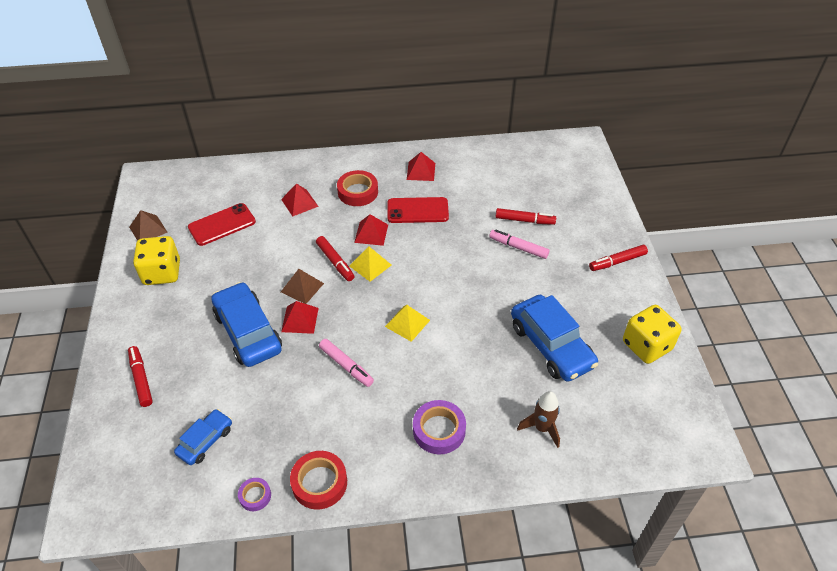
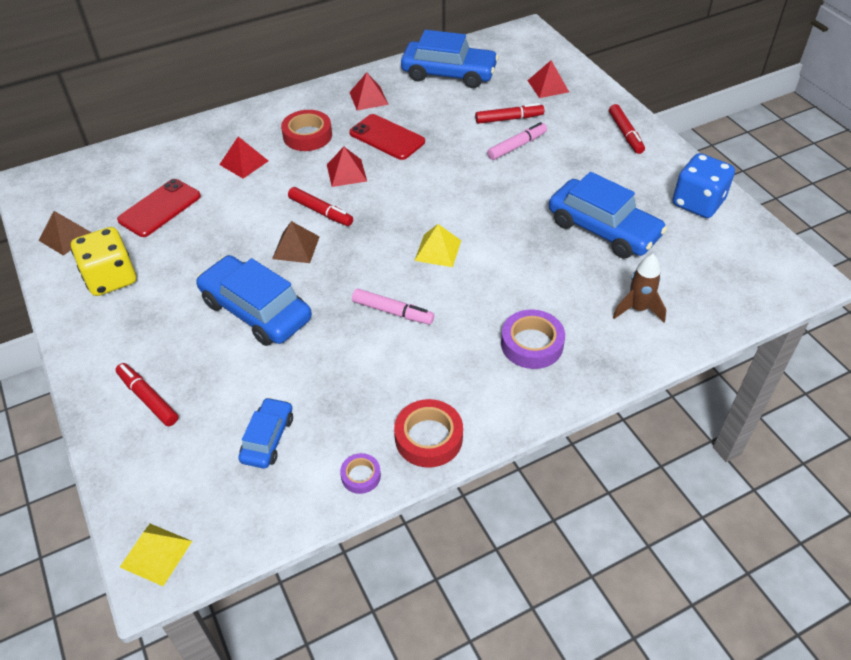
camera: 20 degrees left, 0 degrees up
(300, 319) = (312, 280): red pyramid -> red pyramid (548, 86)
(370, 265) = (363, 204): yellow pyramid -> yellow pyramid (156, 553)
(417, 210) = (387, 137): red phone -> red phone turned 60 degrees clockwise
(496, 165) = (449, 74): none -> blue car
(518, 247) = (517, 146): pink marker -> pink marker turned 135 degrees clockwise
(617, 262) = (625, 134): red marker -> red marker turned 60 degrees counterclockwise
(646, 346) = (697, 203): yellow dice -> blue dice

